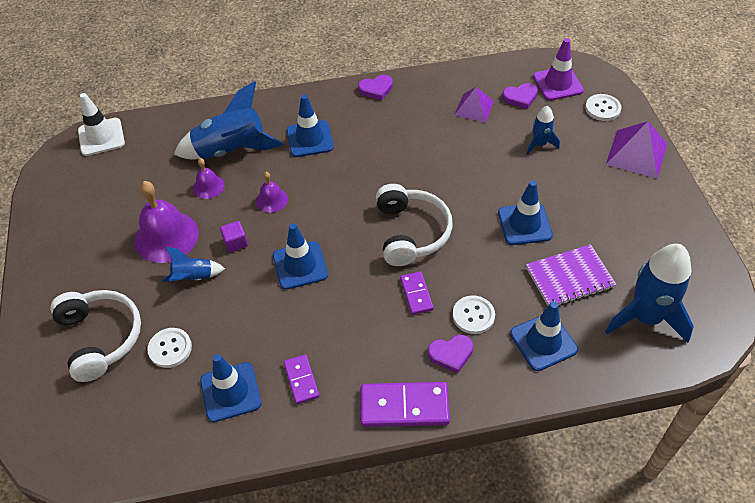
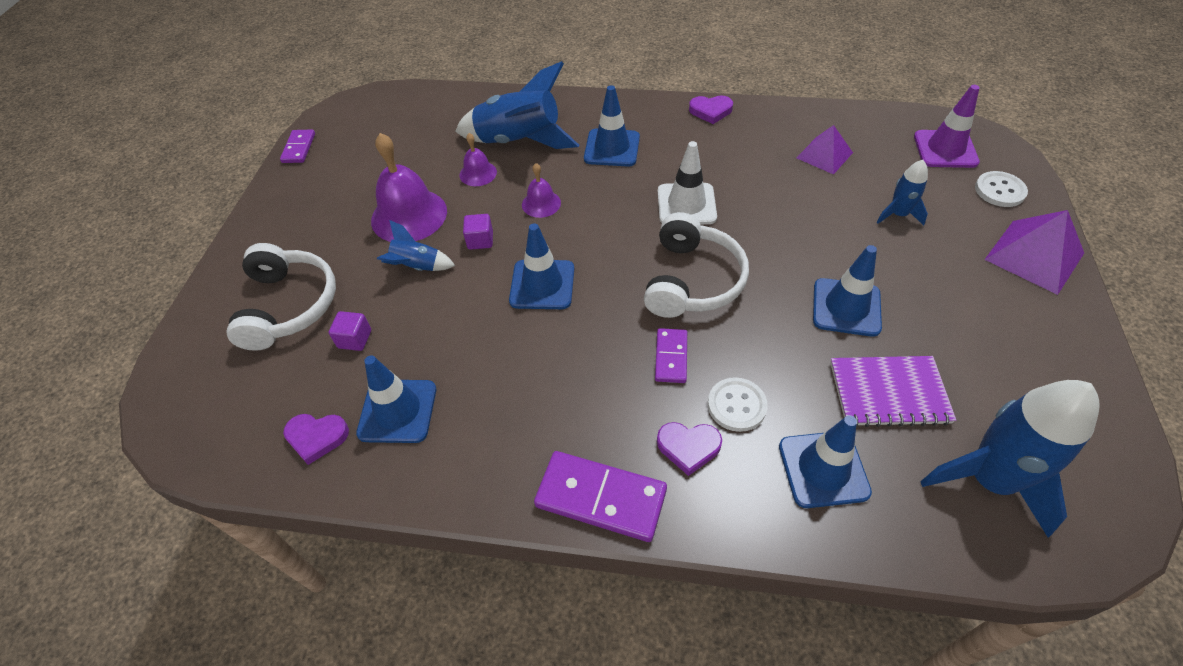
camera: 20 degrees right, 0 degrees up
(101, 137) = (392, 100): white traffic cone -> white traffic cone (686, 204)
(170, 348) = (355, 339): white button -> purple cube
(301, 380) = (486, 422): purple domino -> purple domino (299, 148)
(520, 97) = (889, 155): purple heart -> purple heart (316, 437)

